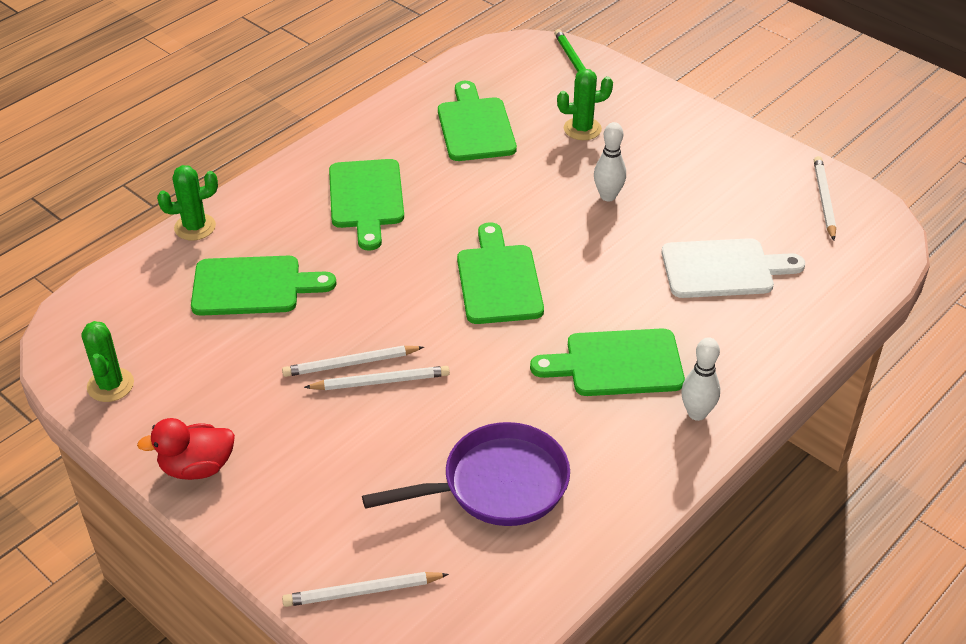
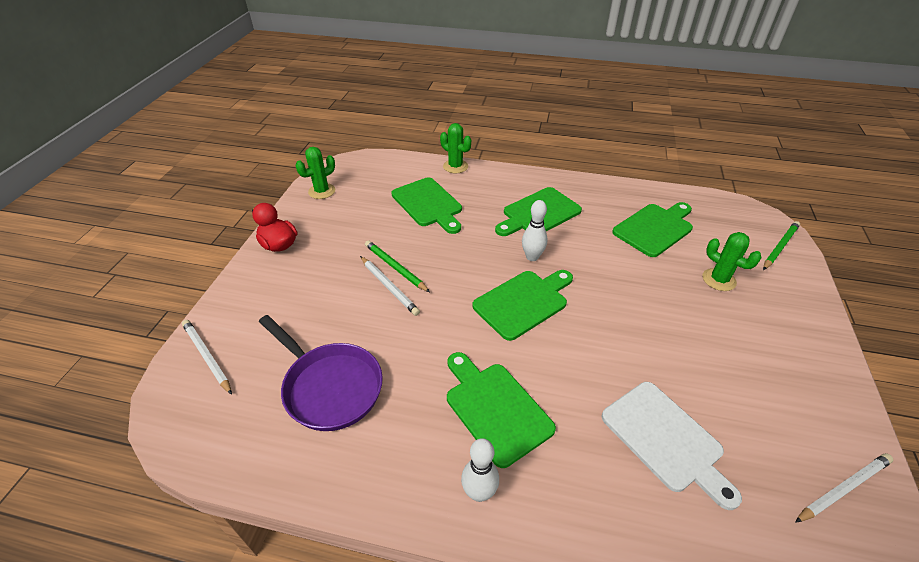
camera: 60 degrees right, 0 degrees up
(351, 363) = (395, 267): white pencil -> green pencil
(608, 196) = (666, 324): white bowling pin -> white bowling pin (532, 257)

